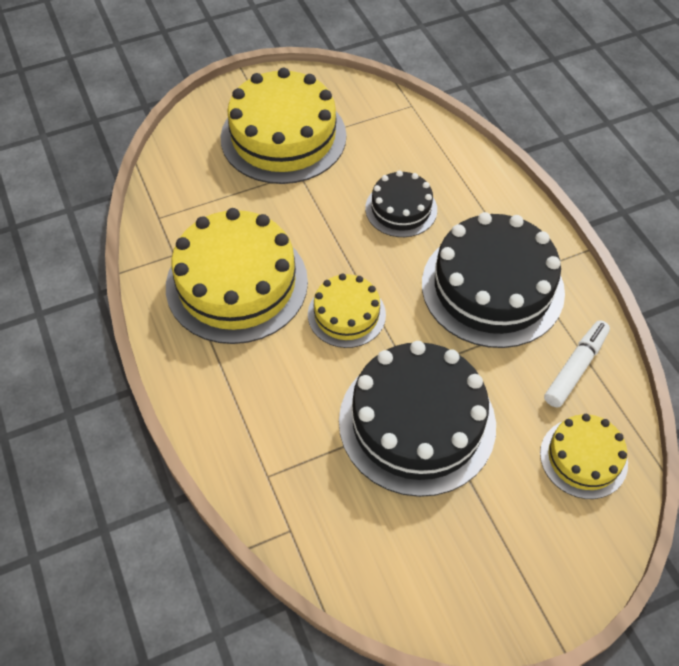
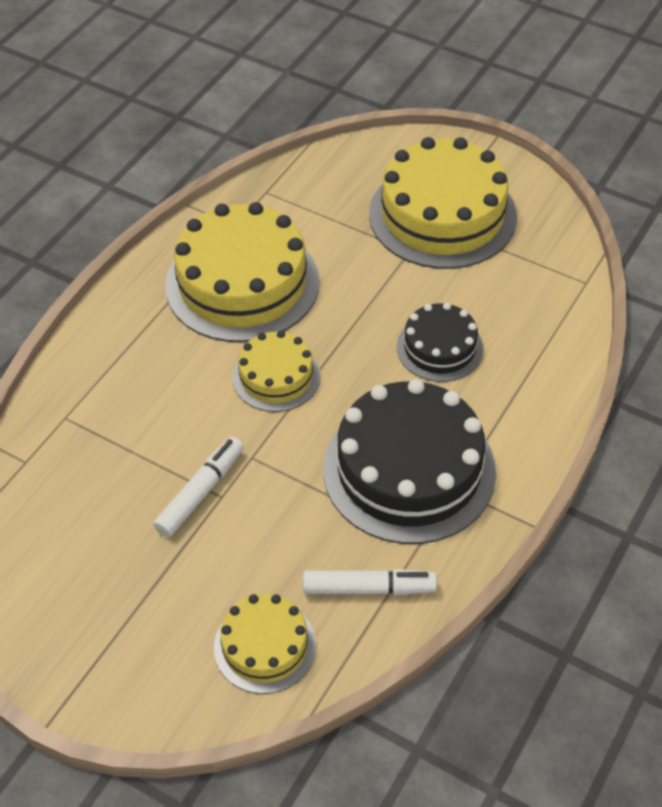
camera: 55 degrees right, 5 degrees down
(417, 422) = (200, 492): black cake -> white marker

